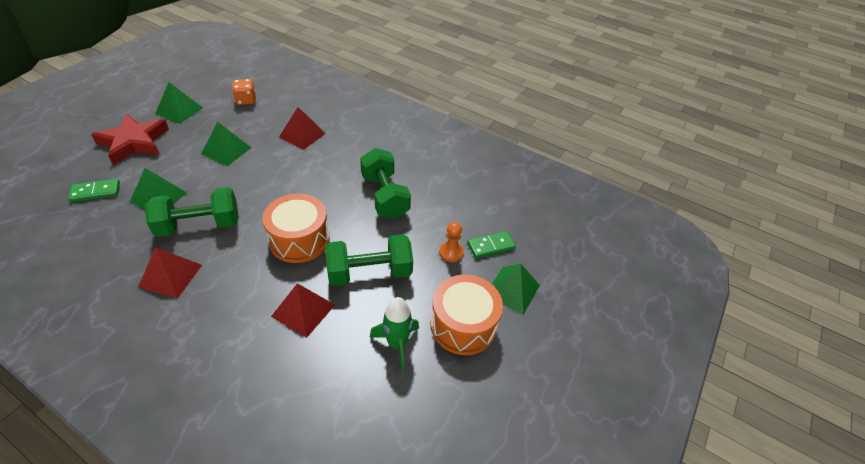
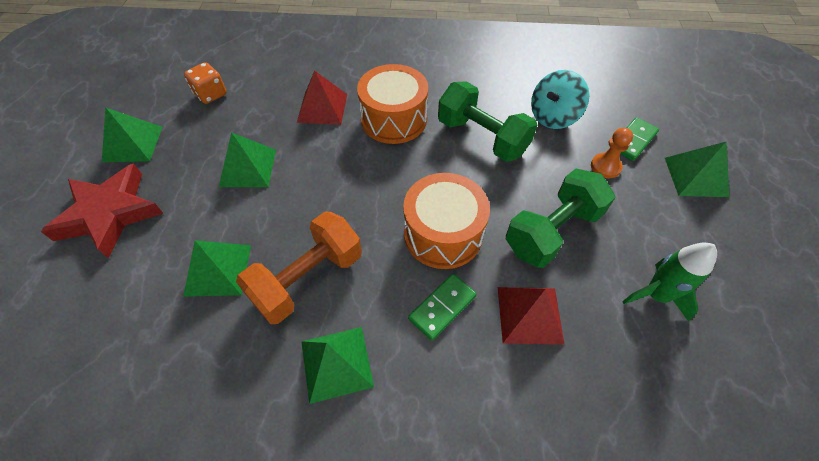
camera: 25 degrees left, 10 degrees up
(95, 192) = (120, 307): green domino -> green domino (442, 307)
(170, 276) = (336, 363): red pyramid -> green pyramid
(199, 225) = (308, 279): green dumbbell -> orange dumbbell
(448, 205) = (553, 116): none -> turquoise spinning top
(463, 325) = (692, 238): orange drum -> orange drum (394, 119)

